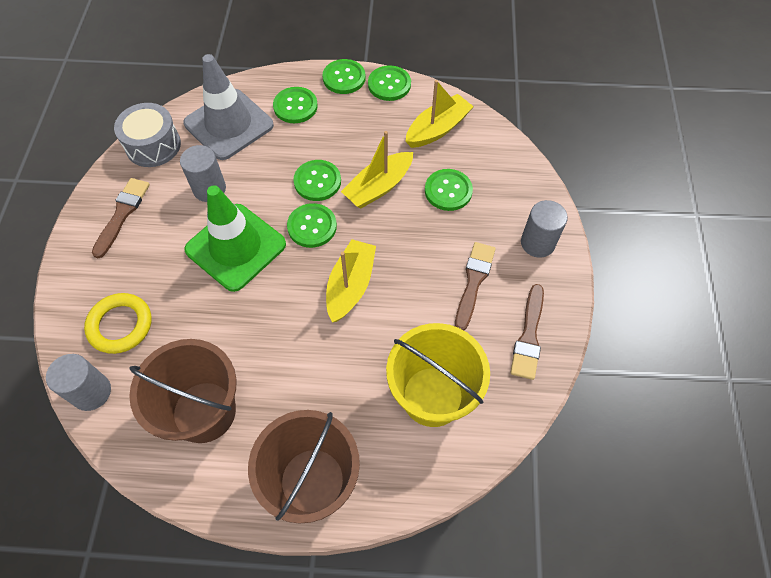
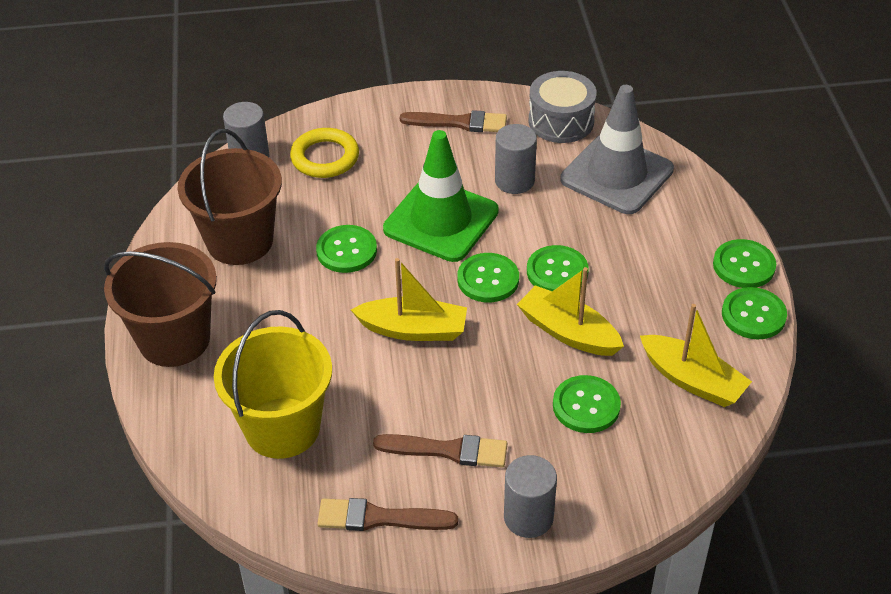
camera: 80 degrees right, 15 degrees down
(295, 106) = (671, 228): green button -> green button (346, 250)

